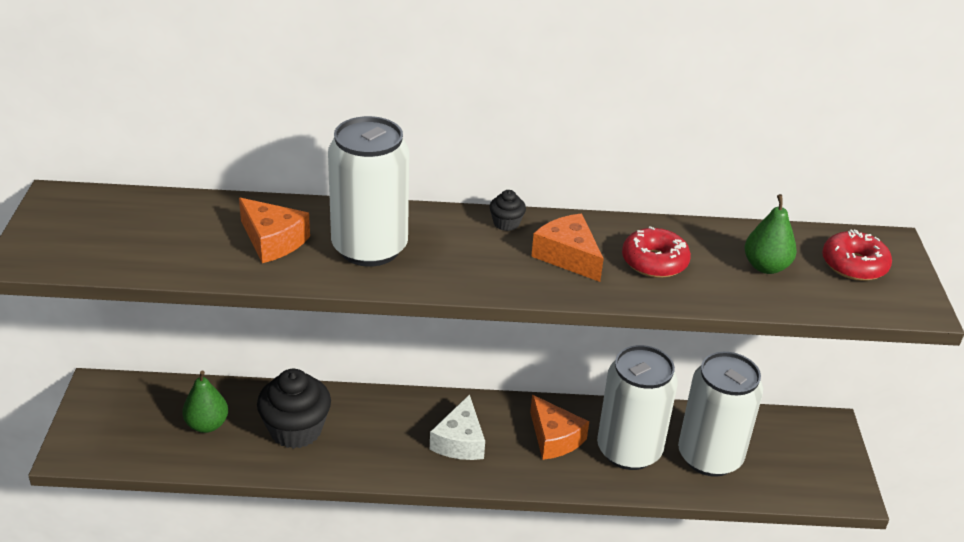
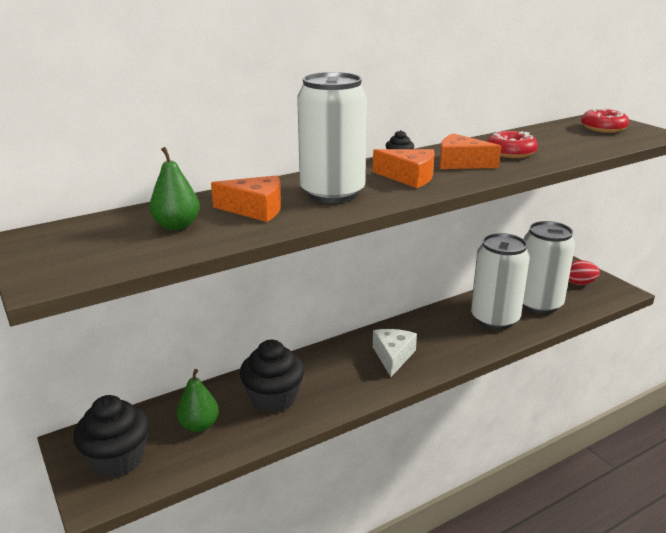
camera: 30 degrees left, 10 degrees down
(116, 424) = (117, 459): none -> black cupcake
(460, 441) = (393, 356): white cheese -> white cheese turned 150 degrees counterclockwise
(554, 438) = (446, 330): orange cheese -> orange cheese (409, 177)
(766, 267) = (567, 139): green pear -> green pear (177, 226)
(804, 453) = (579, 283): none -> red egg

